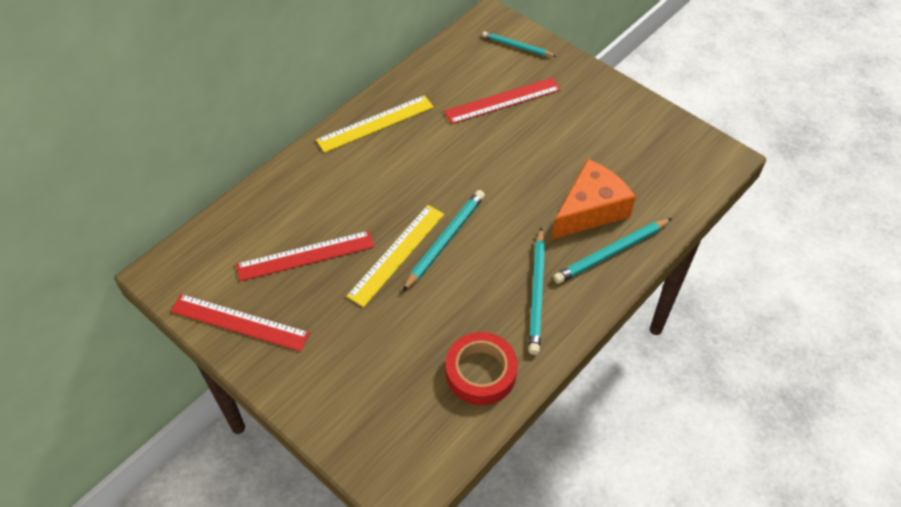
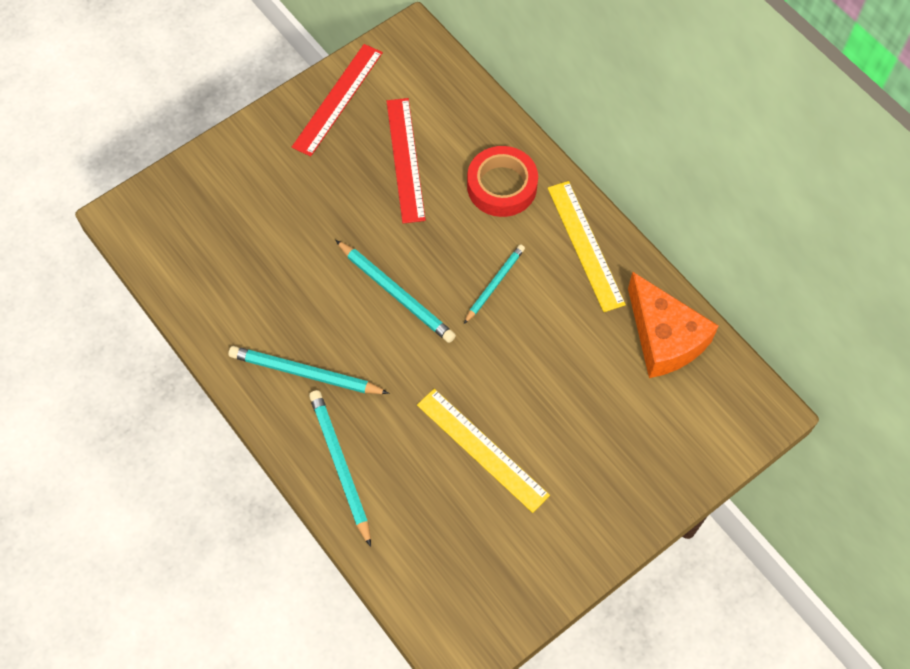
camera: 100 degrees right, 10 degrees up
(396, 254) = (388, 244): yellow ruler -> yellow ruler (482, 449)
(481, 372) = (225, 300): red tape -> red tape (502, 186)
(502, 100) = (604, 395): red ruler -> none
(517, 46) = (705, 434): turquoise pencil -> turquoise pencil (494, 284)
(590, 210) = (407, 458): orange cheese -> orange cheese (664, 338)

